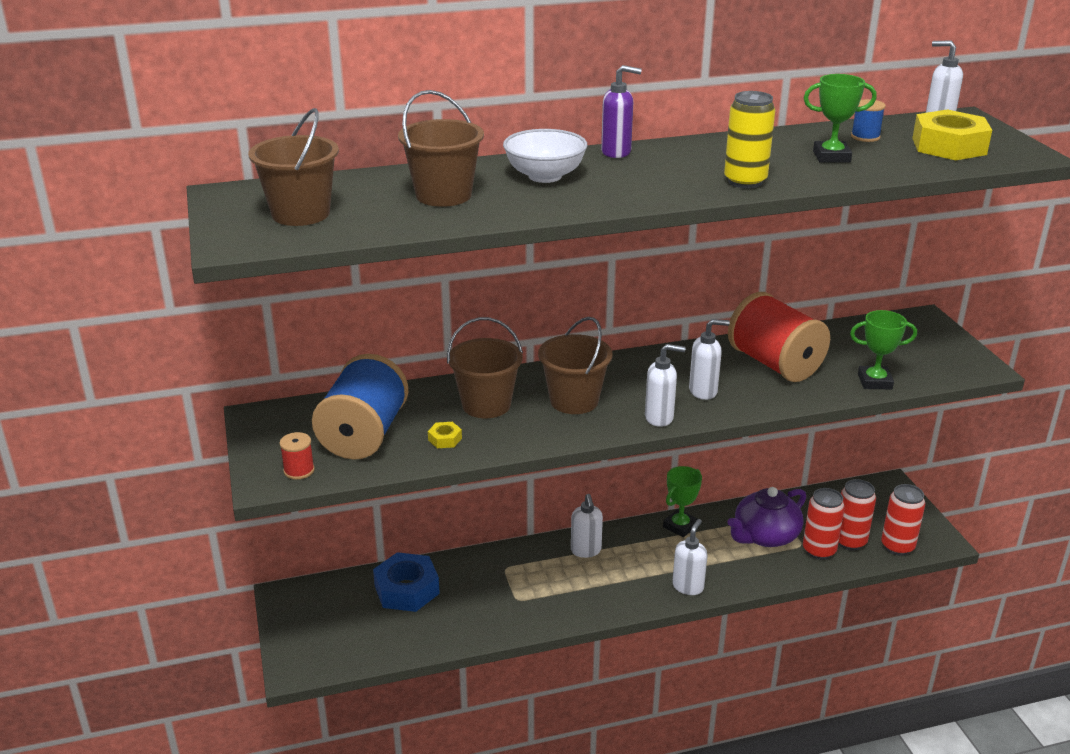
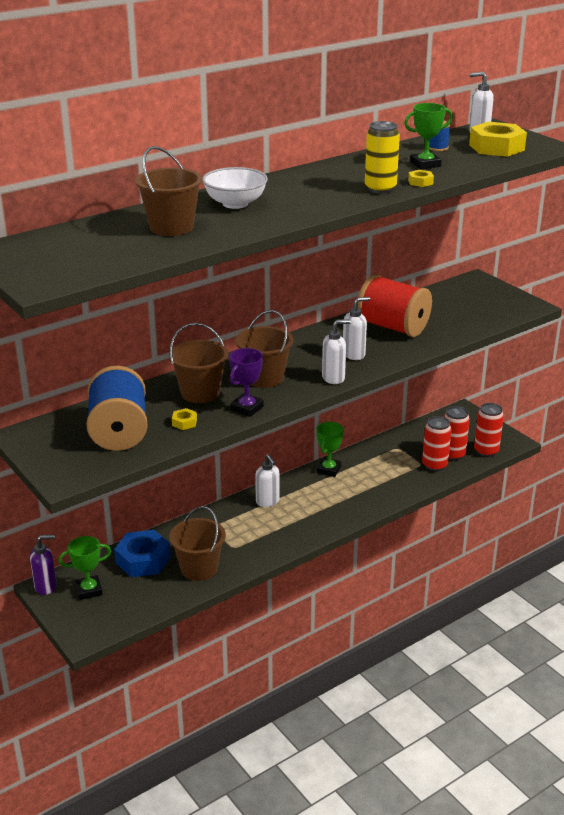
camera: 20 degrees left, 0 degrees up
(299, 470) = (84, 466): red spool -> none
(301, 214) = (72, 256): brown bucket -> brown bucket (199, 568)
(529, 436) = (247, 408): none -> purple trophy
(616, 152) = (273, 180): purple soap dispenser -> purple soap dispenser (46, 586)
(688, 586) = (355, 510): white soap dispenser -> none
(765, 536) = (392, 463): purple teapot -> none
(806, 180) = (420, 182): none -> yellow nut
(874, 381) = (467, 327): green trophy -> green trophy (89, 590)

